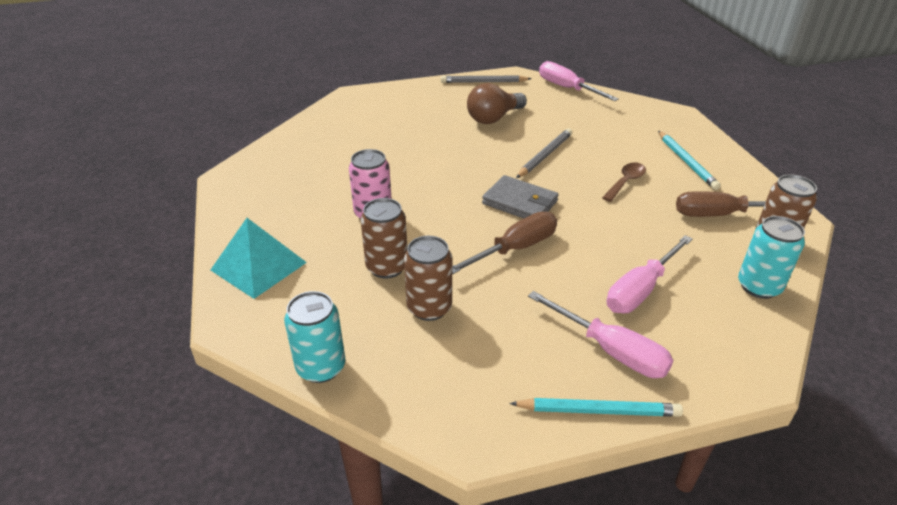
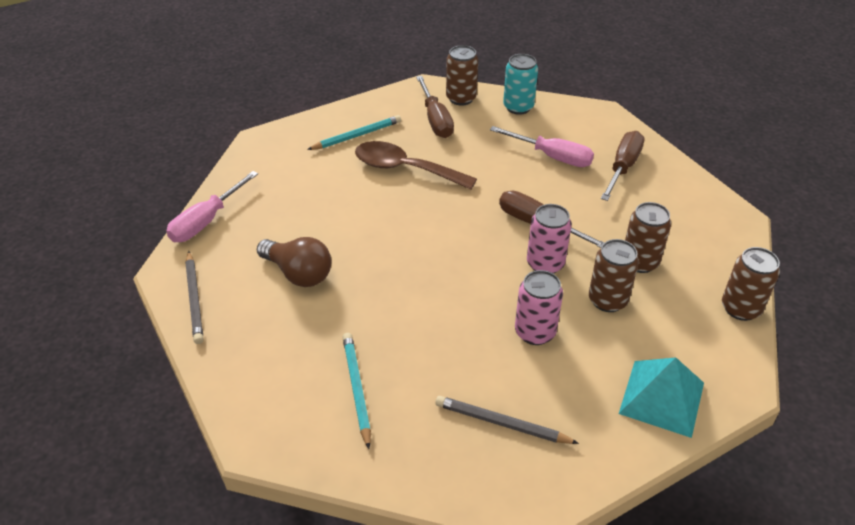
camera: 105 degrees left, 5 degrees up
(321, 367) = (740, 308): turquoise can -> brown can
(454, 239) = (545, 264): none -> pink can
(520, 202) = (467, 230): grey wallet -> none
(545, 155) = (374, 223): grey pencil -> grey pencil (501, 423)
(598, 410) = (677, 170): turquoise pencil -> turquoise pencil (356, 389)
(611, 350) = (622, 167): pink screwdriver -> brown screwdriver
(625, 182) = (405, 169): brown spoon -> brown spoon, size x1.84

